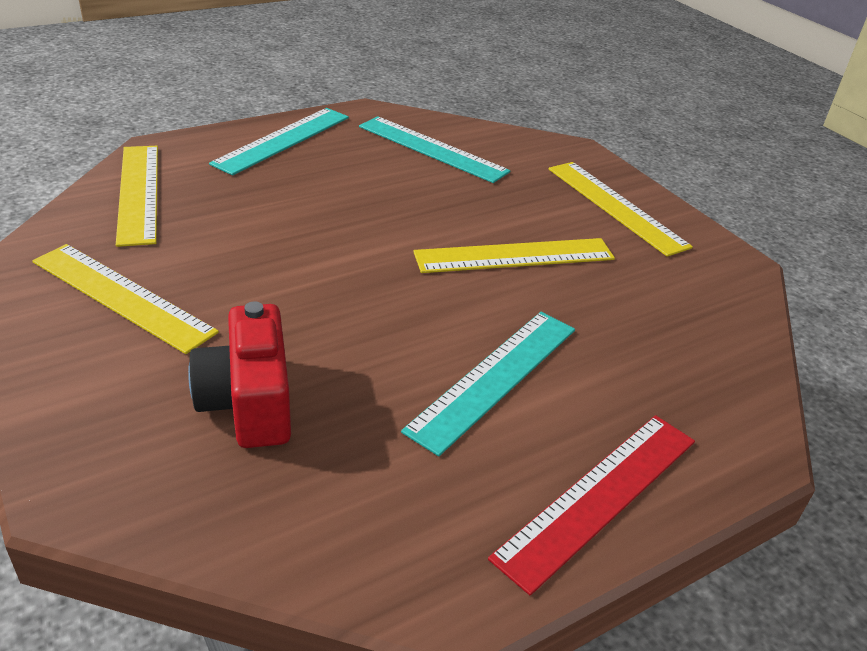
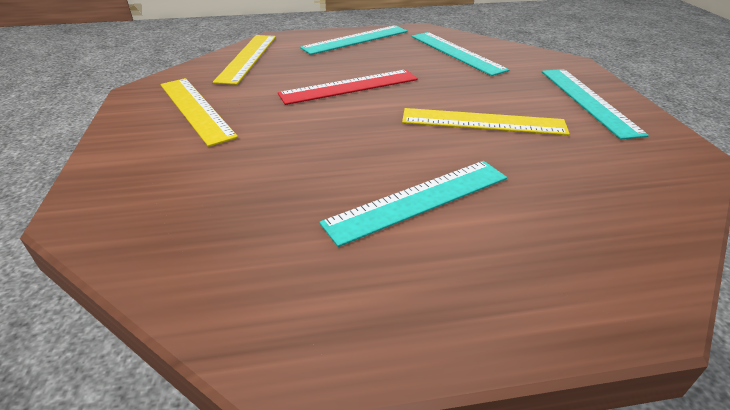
camera: 25 degrees right, 0 degrees up
(248, 403) = (226, 182): red camera -> none
(600, 497) = (461, 312): red ruler -> red ruler (349, 87)
(615, 206) = (588, 100): yellow ruler -> turquoise ruler

